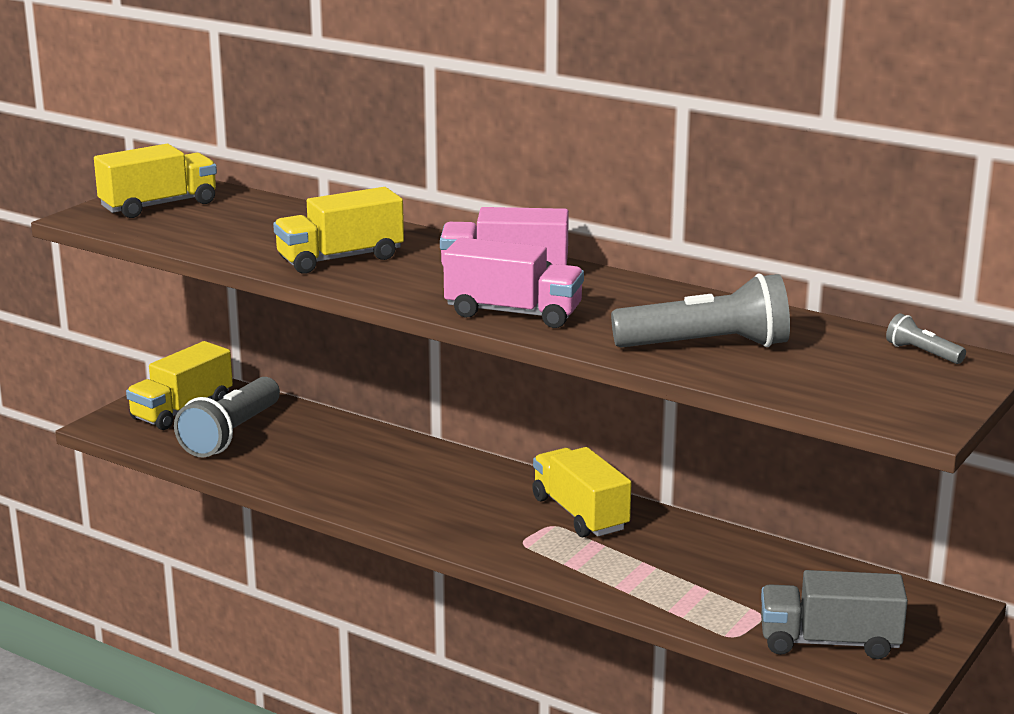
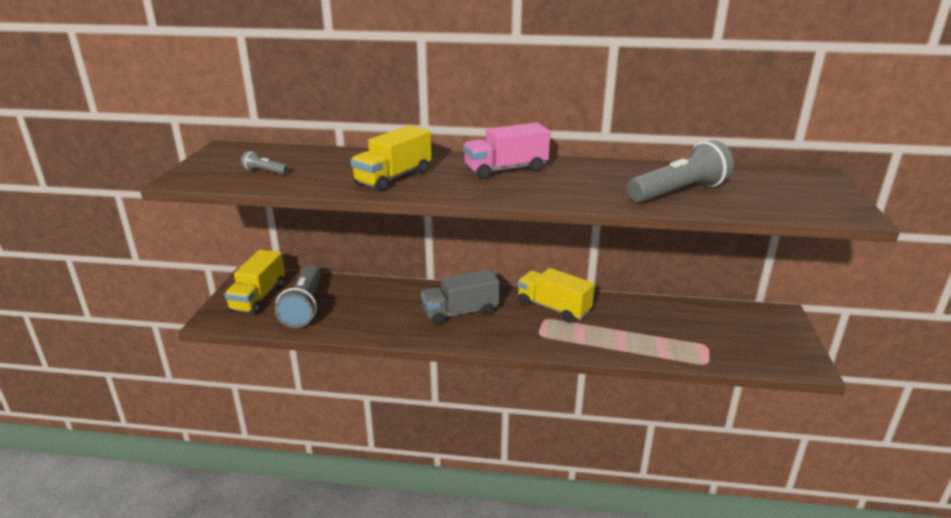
camera: 25 degrees left, 5 degrees up
(159, 205) = (229, 163): yellow truck -> none
(513, 313) = (545, 193): pink truck -> none
(829, 642) = (754, 352): grey truck -> grey truck (460, 312)
(922, 353) = (785, 175): grey flashlight -> grey flashlight (264, 172)

